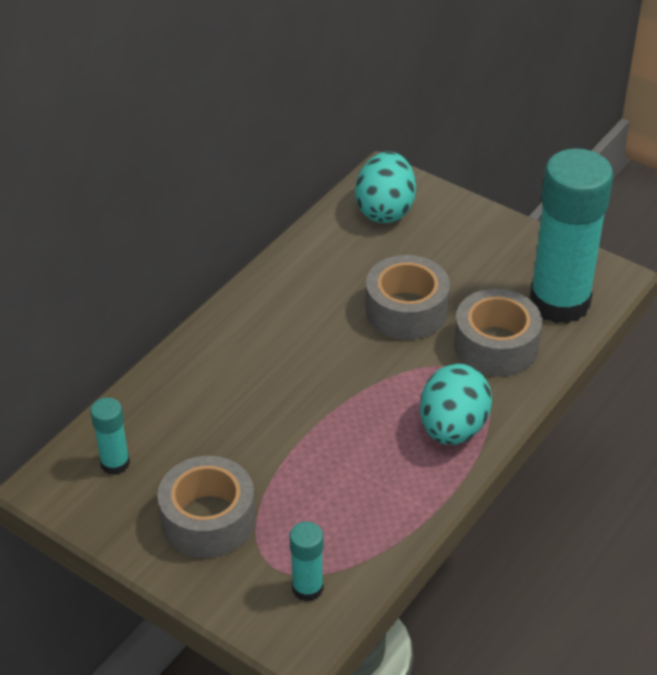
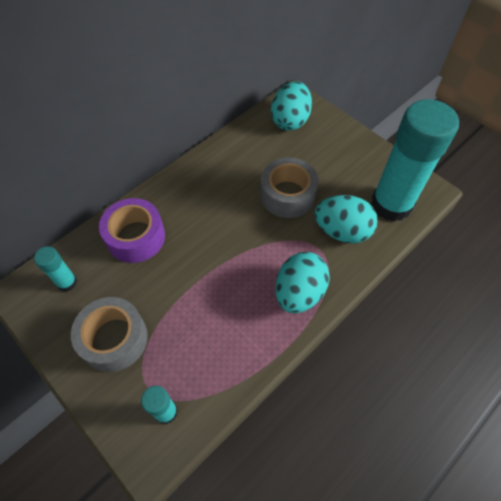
camera: 10 degrees right, 15 degrees up
(197, 394) = (136, 237): none -> purple tape
(496, 345) = (342, 231): grey tape -> turquoise egg

